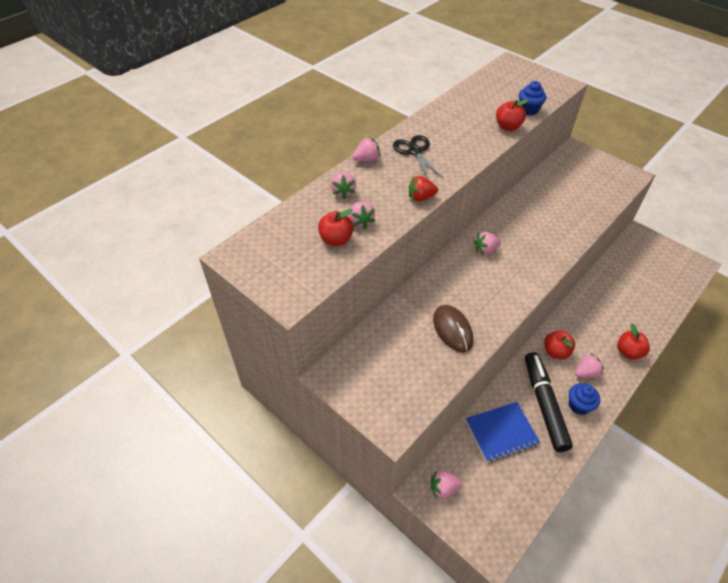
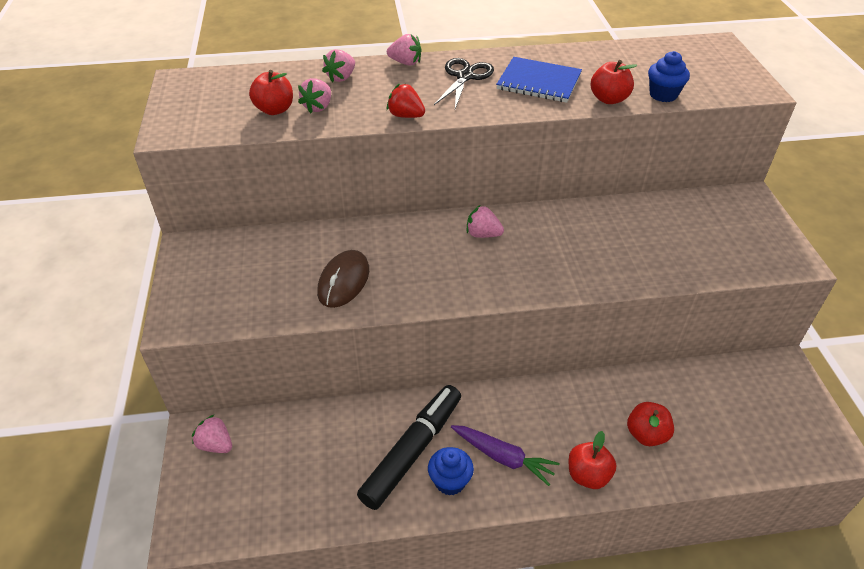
camera: 40 degrees right, 5 degrees down
(501, 432) = (333, 442): blue notebook -> blue notebook (539, 82)
(555, 352) = (495, 412): red apple -> red apple (646, 434)
(586, 373) = (503, 457): pink strawberry -> purple carrot

